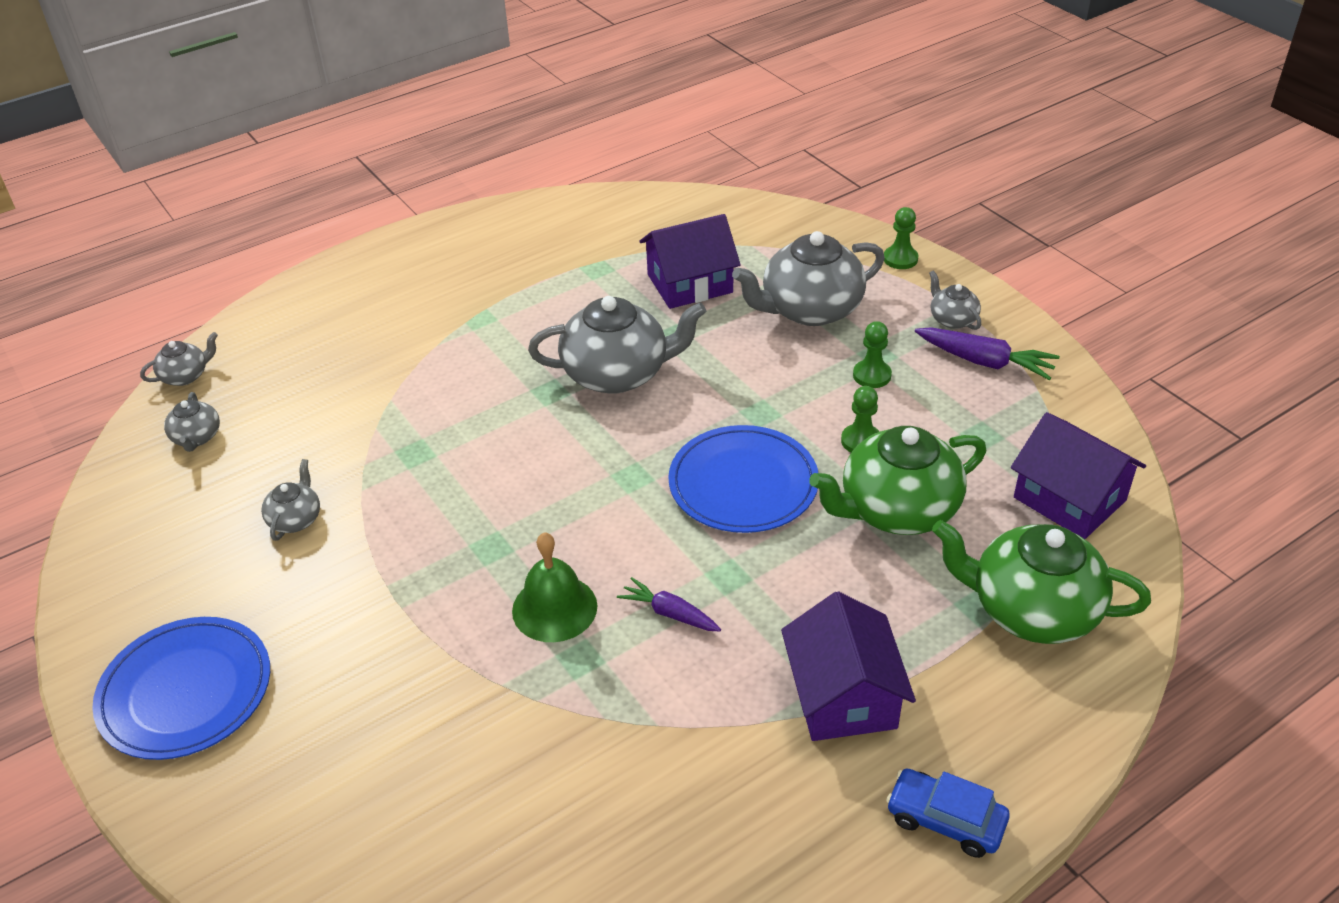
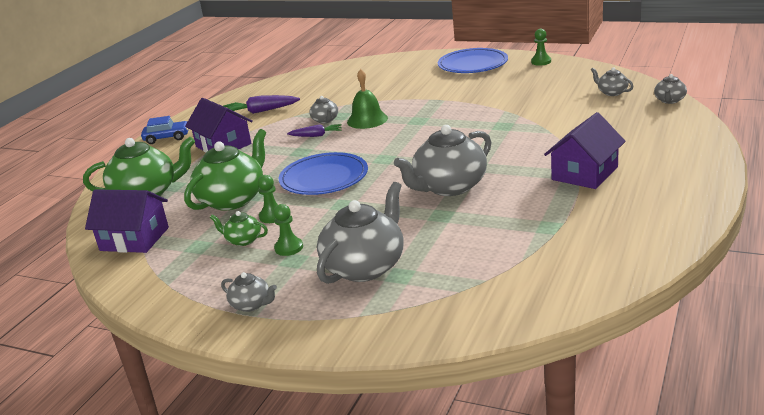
camera: 150 degrees right, 15 degrees down
(295, 519) = (515, 96): grey teapot -> grey teapot (325, 120)
(689, 283) = (470, 246): purple house -> purple house (585, 173)
(900, 259) = (324, 334): green pawn -> green pawn (541, 62)
(920, 416) = (243, 240): none -> green teapot
(984, 362) = (213, 286): purple carrot -> purple carrot (260, 111)

